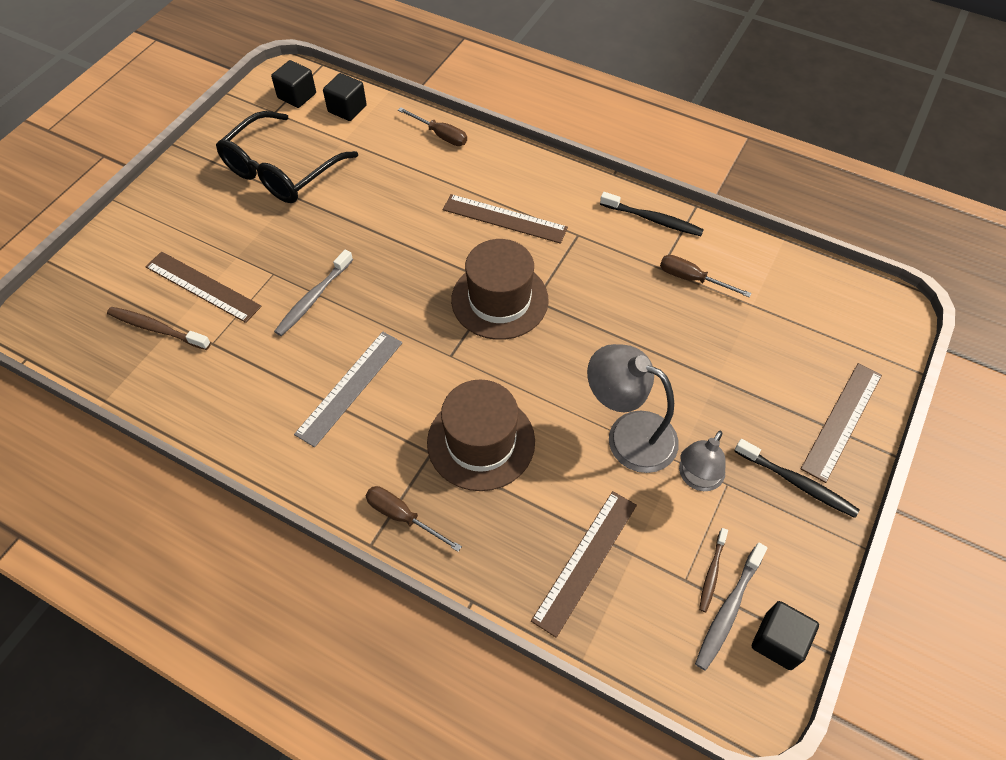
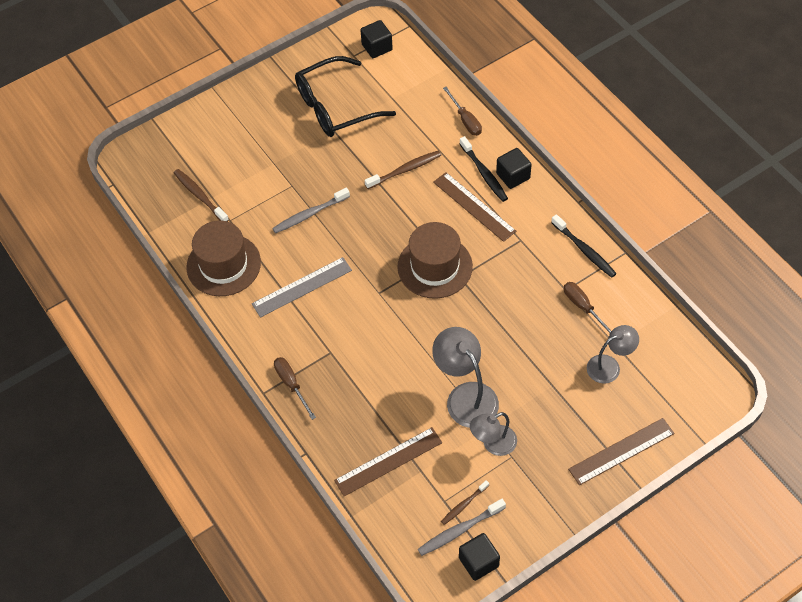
camera: 30 degrees right, 0 degrees up
(202, 286) = (242, 177): brown ruler -> none
(347, 109) = (408, 72): black cube -> black cube (513, 176)
(402, 209) = (405, 170): none -> brown toothbrush
(481, 442) = (366, 359): brown hat -> brown hat (223, 265)
(762, 330) = (609, 366): none -> grey lamp
(797, 483) = (559, 477): black toothbrush -> black toothbrush (484, 173)

